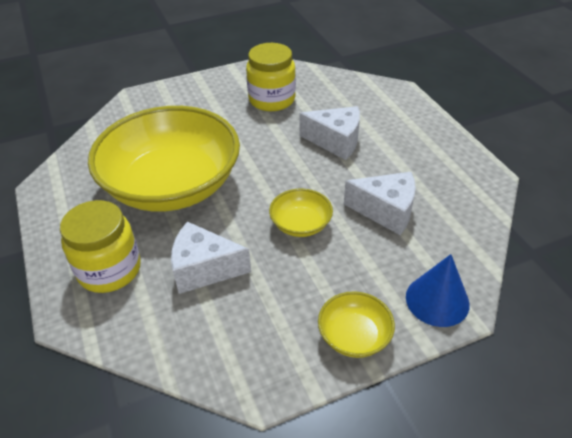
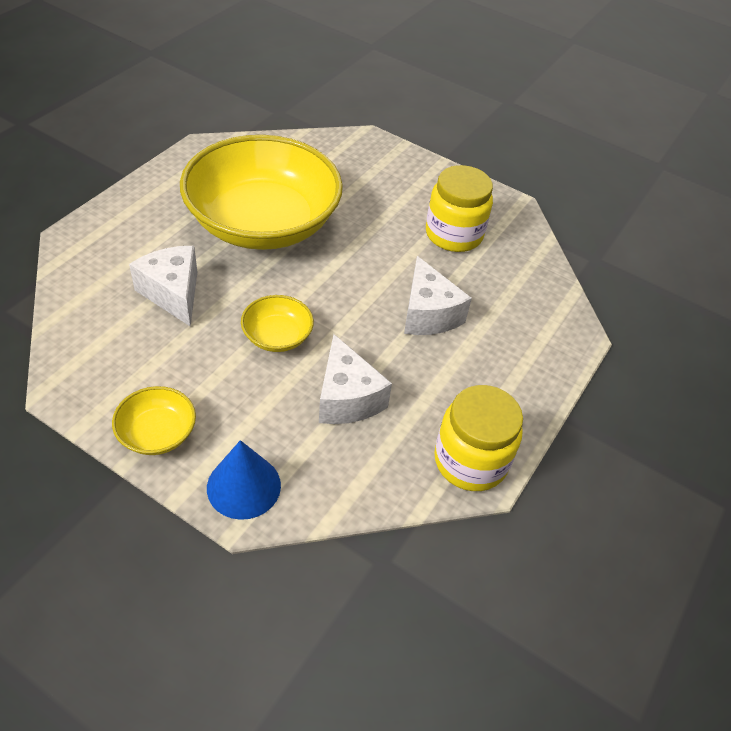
camera: 50 degrees right, 5 degrees up
(109, 270) = (134, 235): yellow jar -> yellow jar (470, 461)

